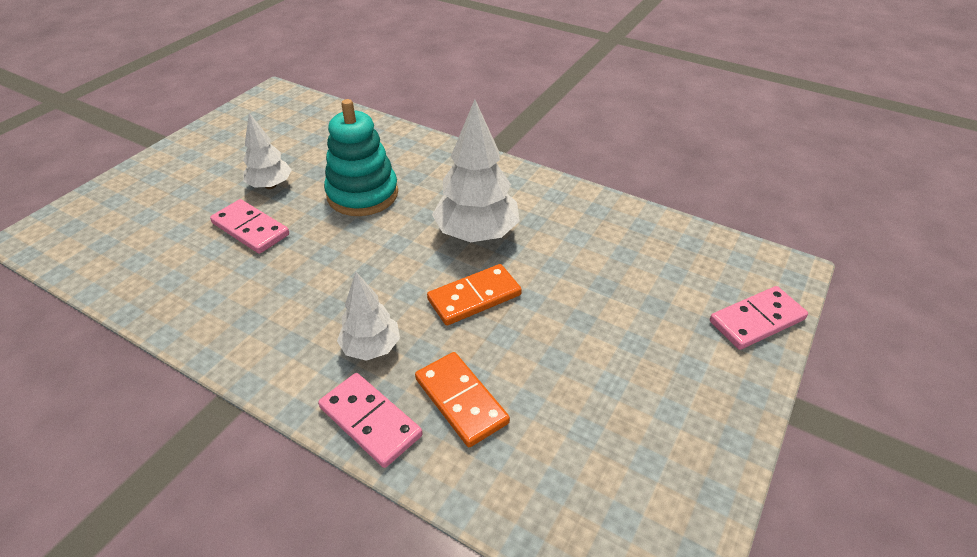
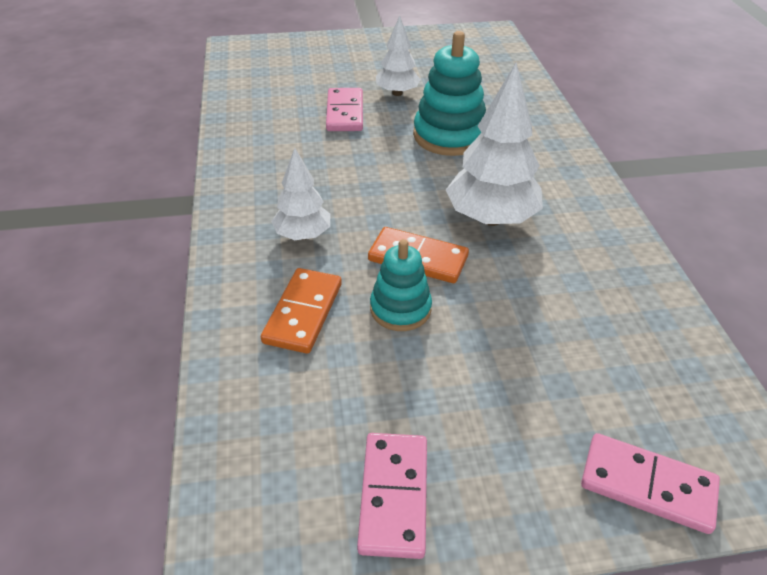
camera: 50 degrees right, 0 degrees up
(370, 421) = (237, 276): pink domino -> pink domino (394, 496)
(515, 339) = (400, 309): none -> turquoise stacking toy

